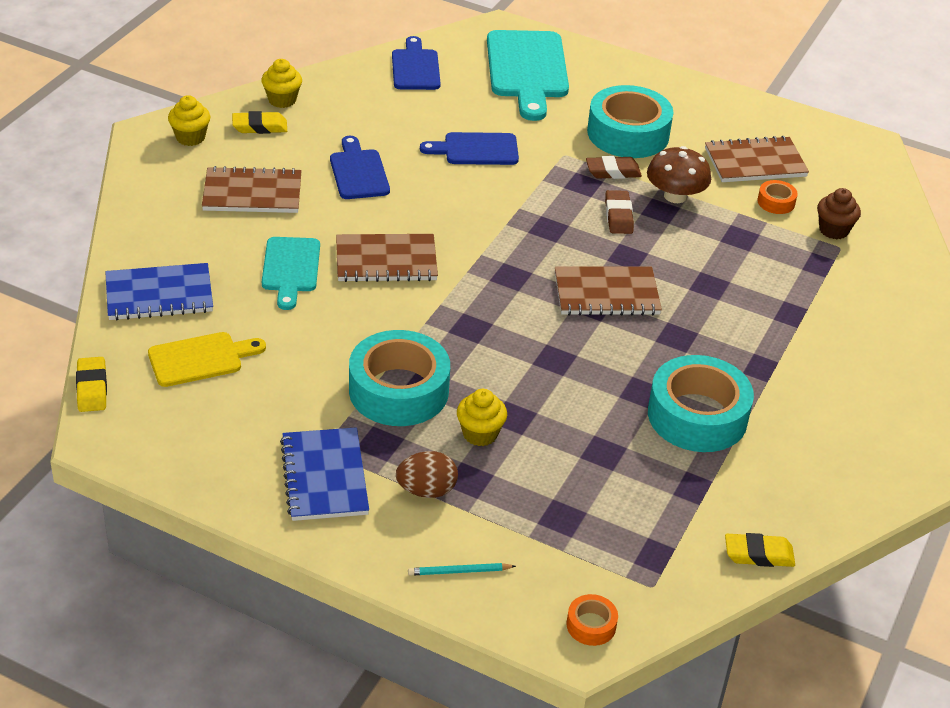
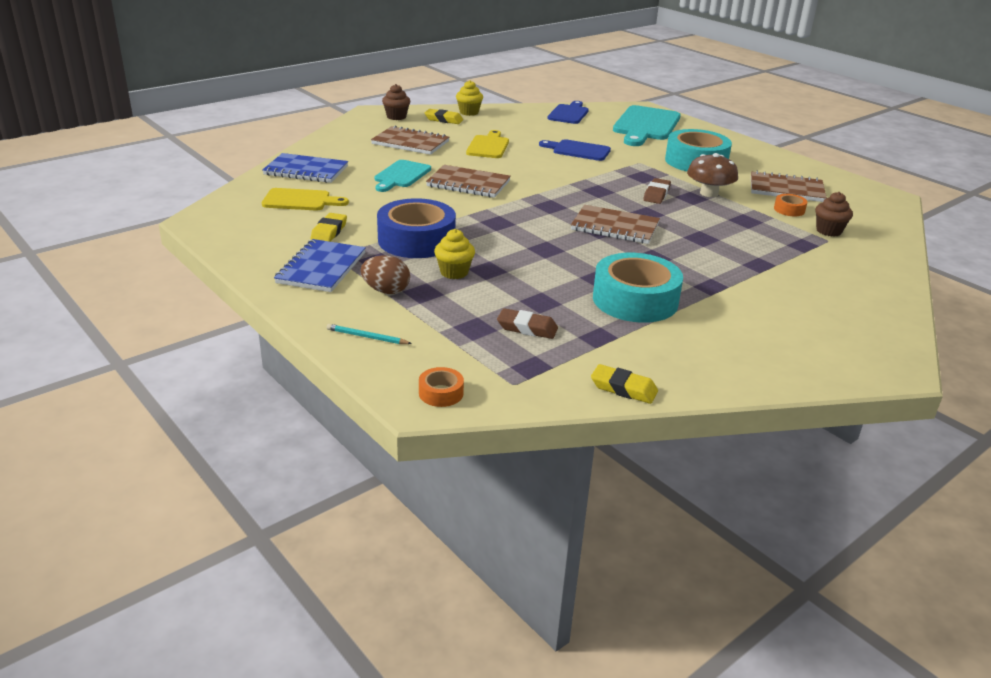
camera: 25 degrees right, 10 degrees down
(92, 388) = (219, 199): yellow eraser -> yellow eraser (329, 232)
(190, 137) = (396, 117): yellow cupcake -> brown cupcake
(358, 172) = (488, 146): blue cutting board -> yellow cutting board
(398, 390) = (416, 240): turquoise tape -> blue tape
(613, 172) = (670, 175): brown eraser -> brown eraser (527, 328)

